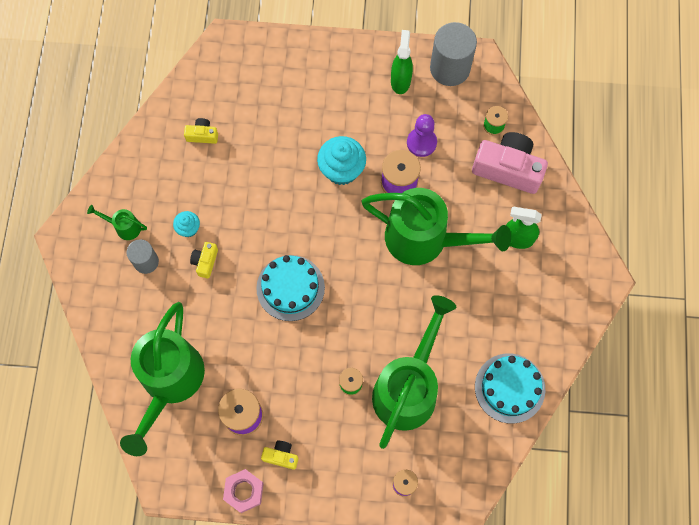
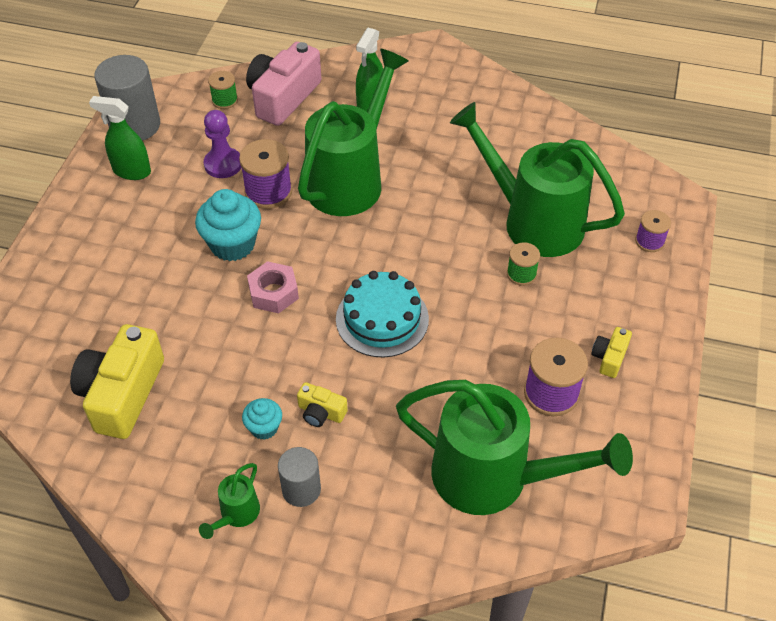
camera: 80 degrees left, 20 degrees down
(202, 135) = (122, 394): yellow camera -> yellow camera, size x2.13
(244, 491) = (655, 405): pink nut -> pink nut (273, 293)
(509, 388) = (544, 136): turquoise cake -> none

